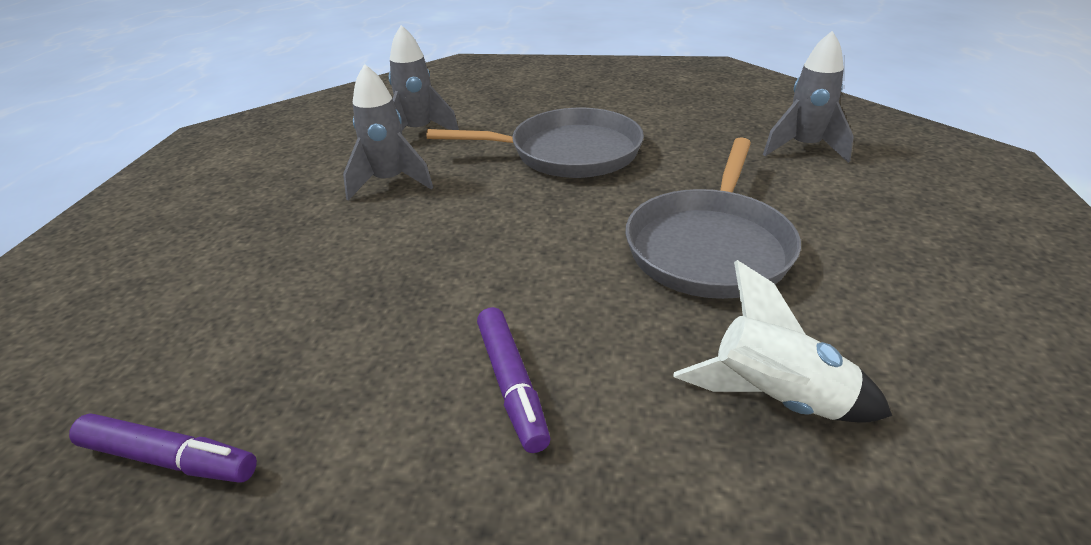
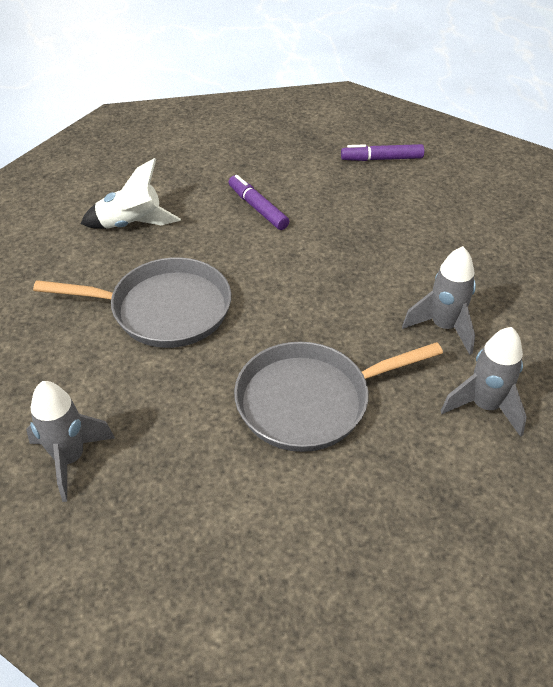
camera: 160 degrees right, 10 degrees up
(710, 247) = (165, 309): grey pan -> grey pan turned 90 degrees clockwise

